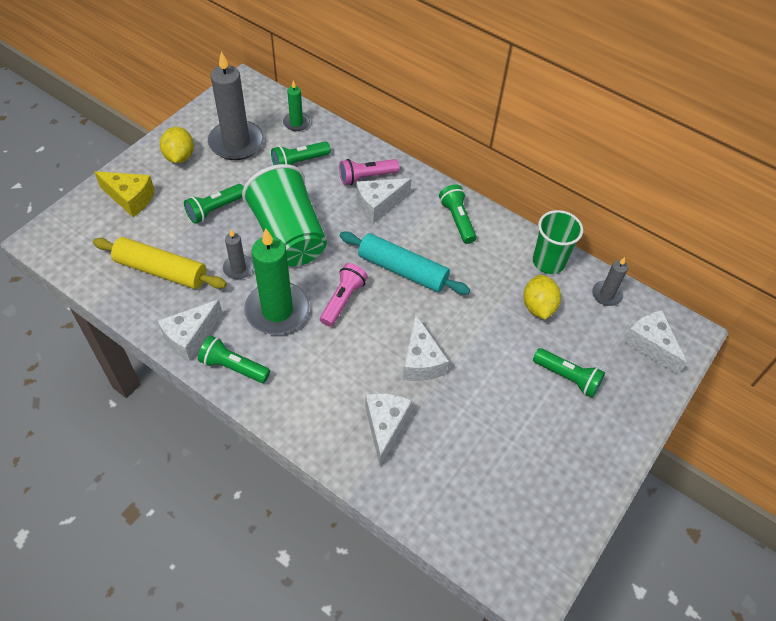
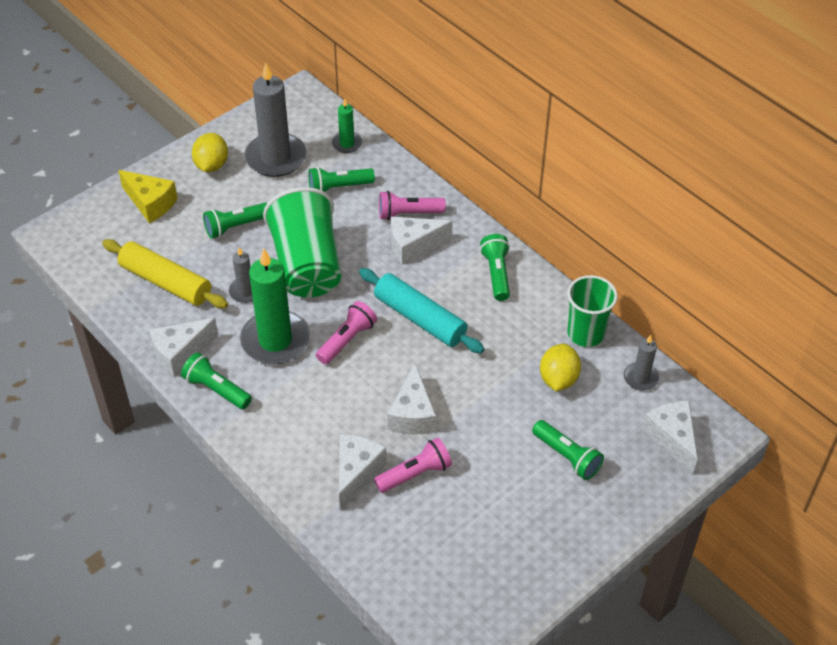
camera: 15 degrees right, 5 degrees down
(439, 418) = (415, 474): none -> pink flashlight

